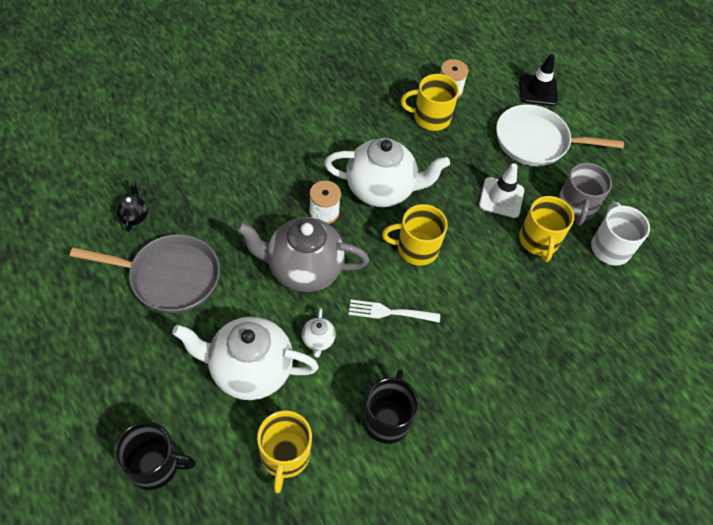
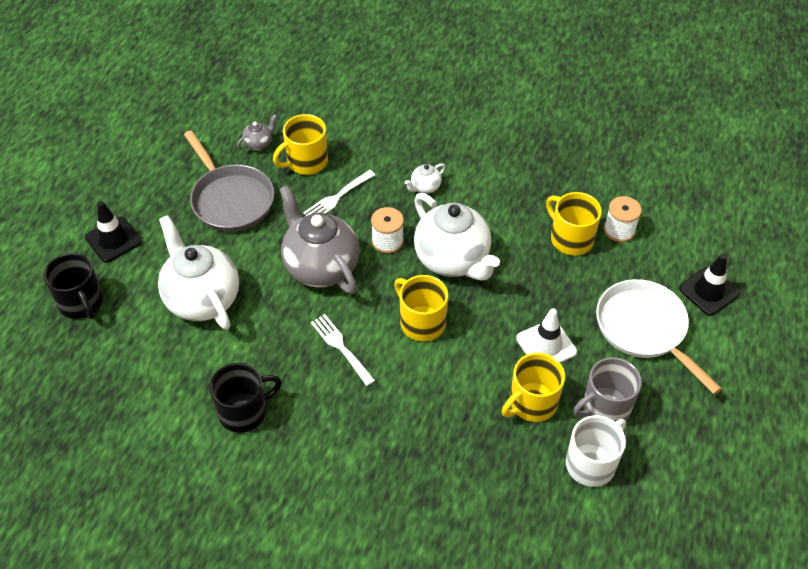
camera: 55 degrees right, 5 degrees down
(112, 391) = (113, 240): none -> black traffic cone
(134, 216) = (259, 144): black teapot -> grey teapot
(248, 209) = (337, 197): none -> white fork
(284, 455) = (154, 369): yellow mug -> yellow mug (306, 162)
(318, 340) = (268, 321): white teapot -> white teapot (425, 187)

